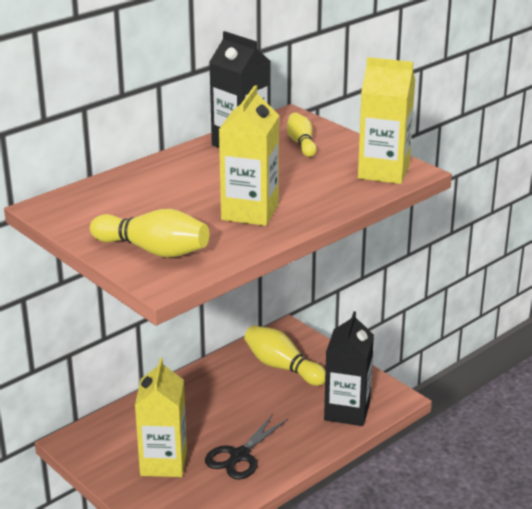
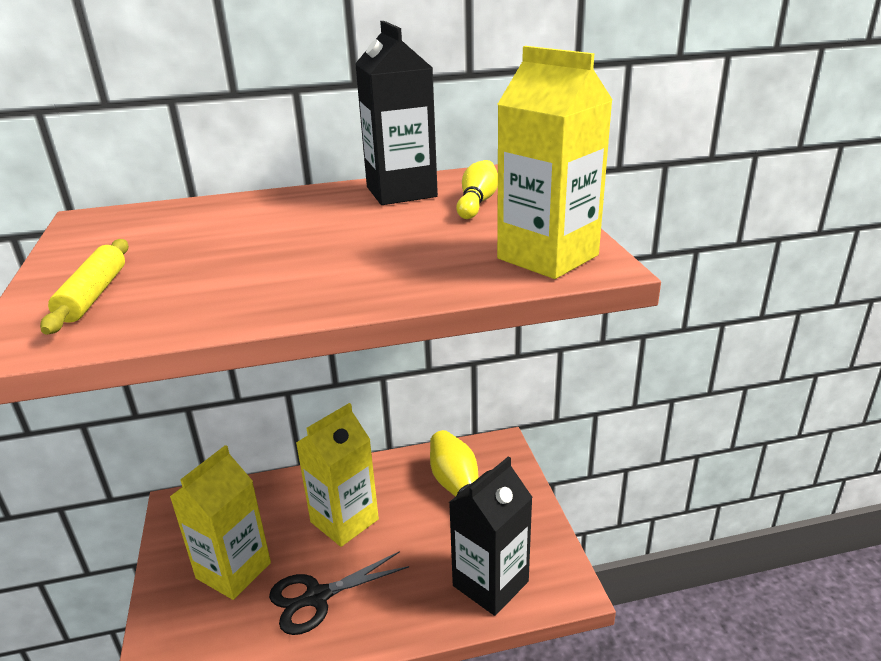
camera: 30 degrees right, 0 degrees up
(153, 250) = (94, 295): yellow bowling pin -> yellow rolling pin
(250, 212) = (288, 272): yellow carton -> yellow carton (344, 521)

